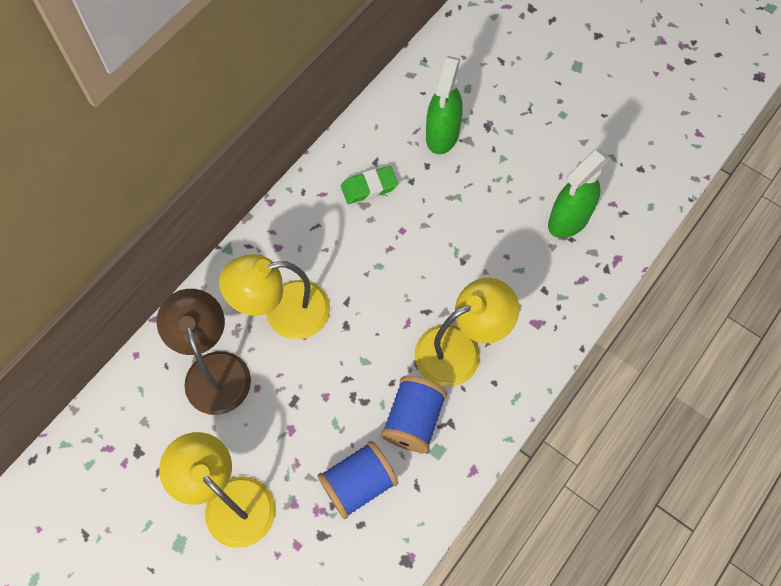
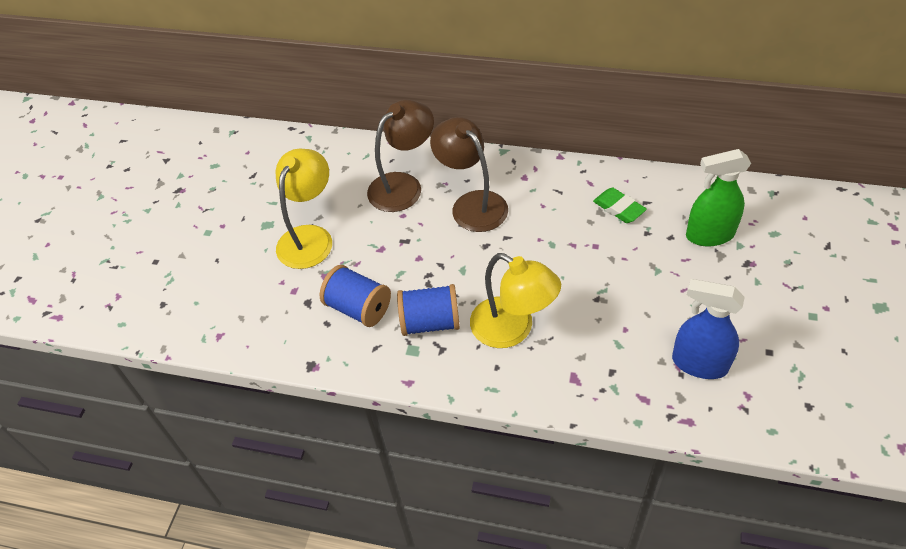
camera: 70 degrees right, 15 degrees down
(283, 313) = (472, 204): yellow lamp -> brown lamp
(568, 220) = (699, 364): green spray bottle -> blue spray bottle

